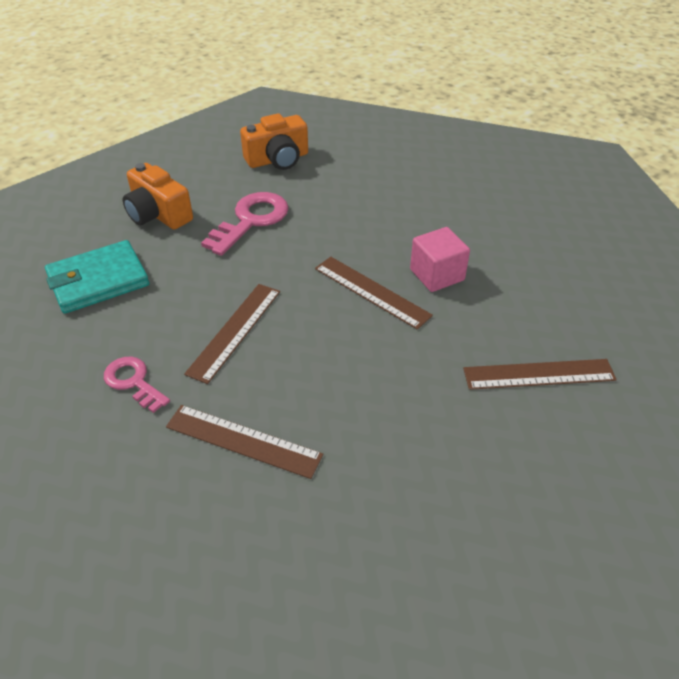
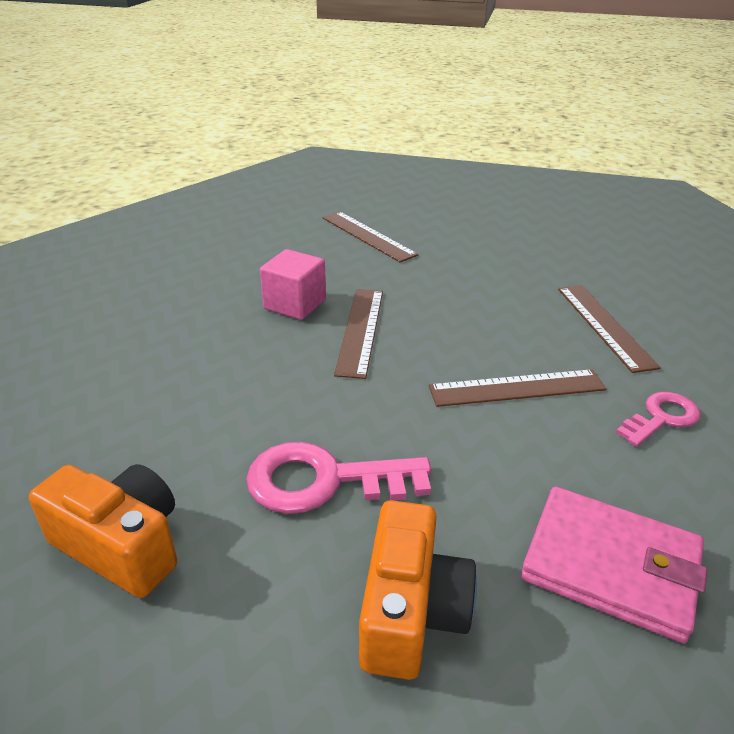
camera: 125 degrees left, 10 degrees down
(98, 281) = (611, 566): turquoise wallet -> pink wallet
(133, 382) = (661, 418): pink key -> pink key turned 135 degrees counterclockwise

